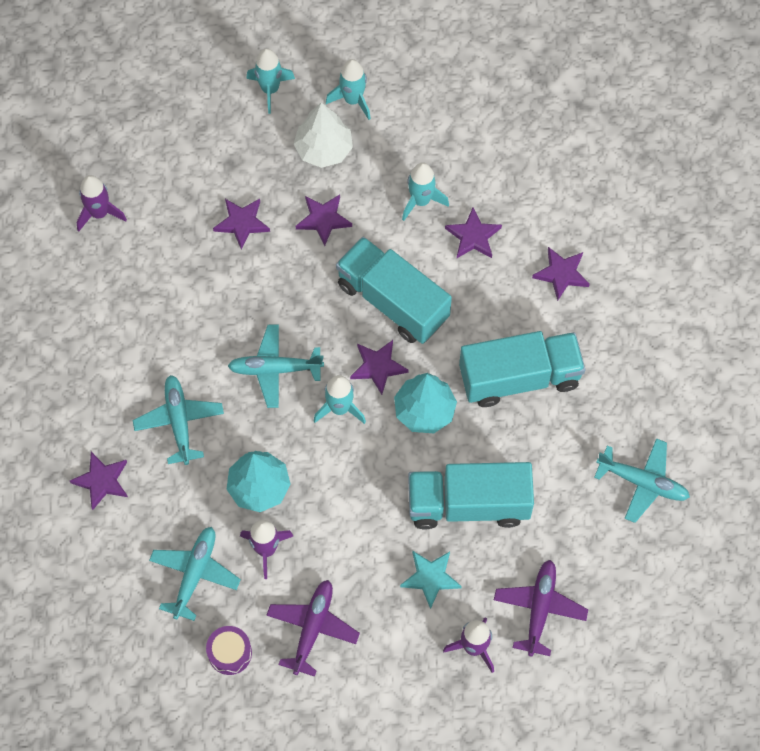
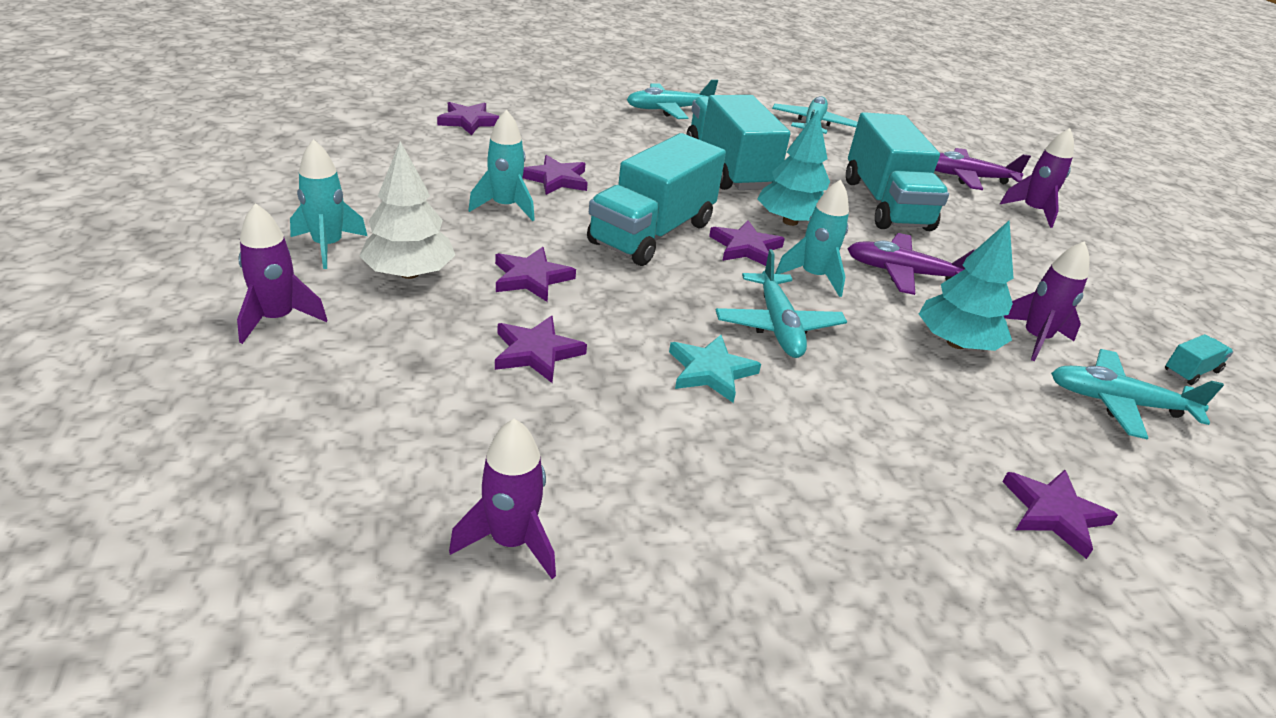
camera: 100 degrees left, 30 degrees down
(179, 421) = (901, 420): turquoise plane -> turquoise plane (668, 109)
(230, 653) = (1191, 371): purple drum -> turquoise truck
(270, 89) = (277, 319): turquoise rocket -> purple rocket
(312, 628) = (1101, 306): purple plane -> purple plane (903, 273)
(430, 578) = (981, 229): turquoise star -> turquoise star (711, 371)
(561, 274) = (601, 139): purple star -> purple star (468, 121)

